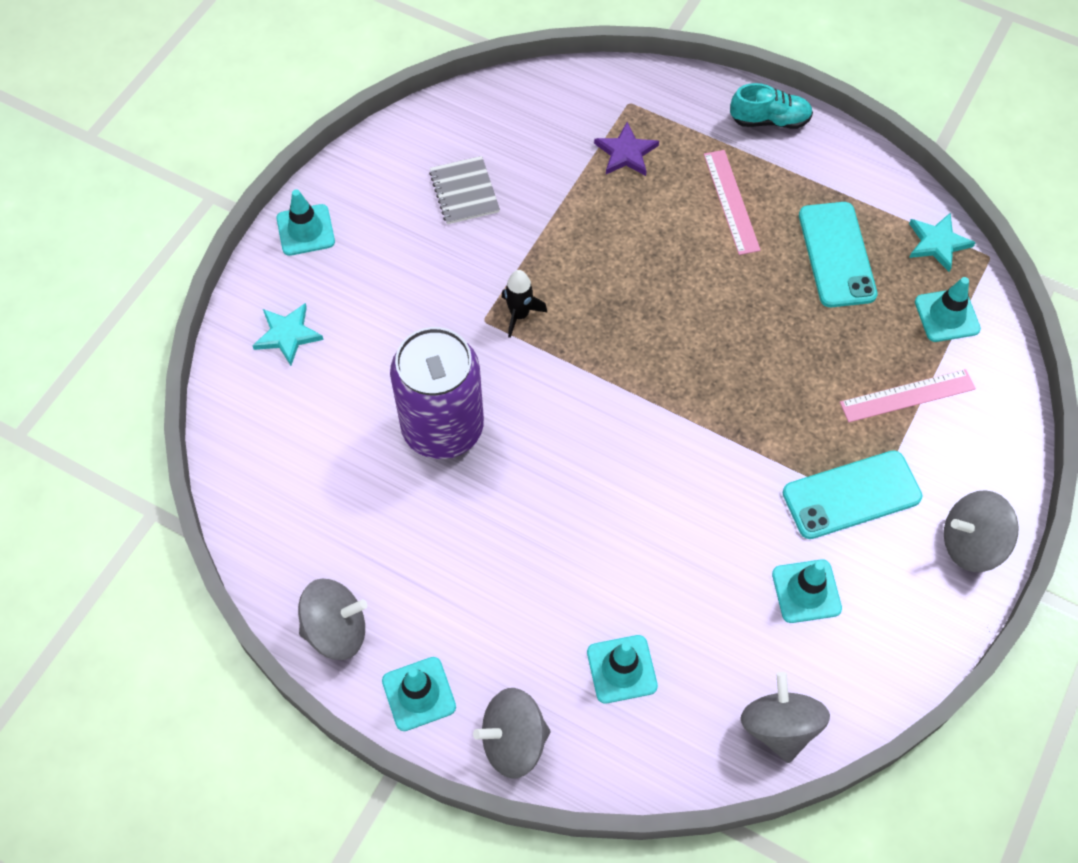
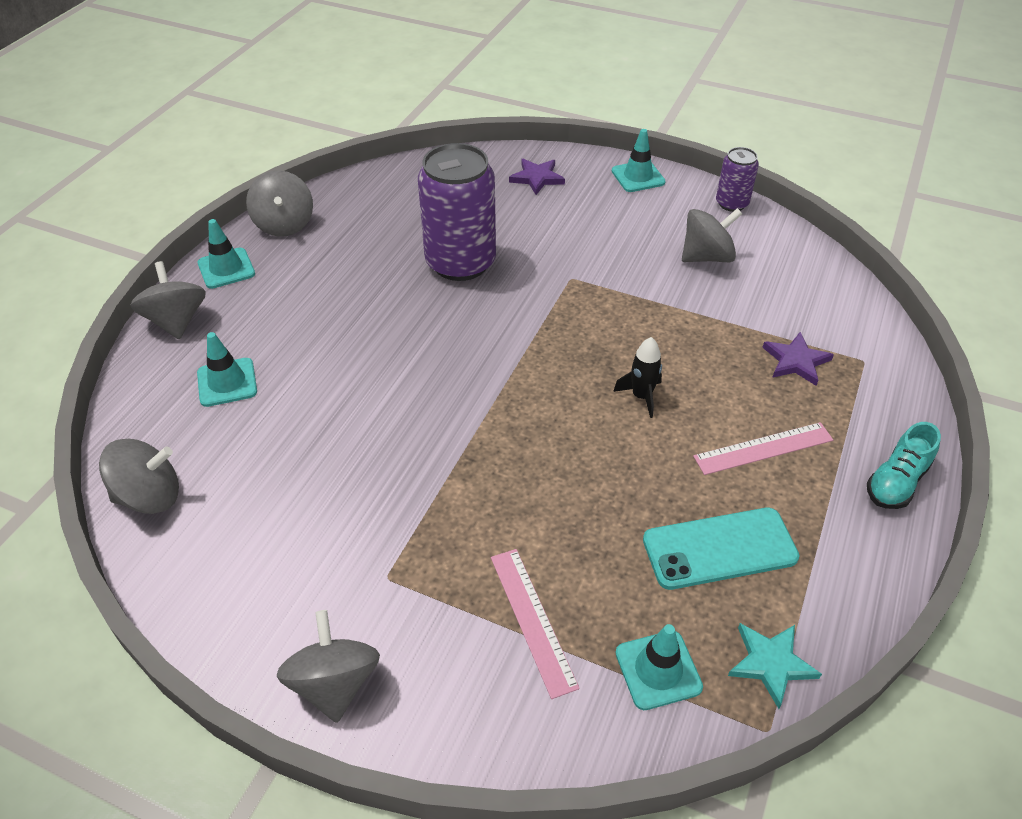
camera: 85 degrees right, 15 degrees down
(287, 335) = (537, 178): turquoise star -> purple star
(374, 151) = (731, 203): none -> purple can
(464, 192) = (706, 257): grey notebook -> grey spinning top
(519, 315) = (581, 299): black rocket -> black rocket (641, 396)
(769, 120) = (896, 482): turquoise shoe -> turquoise shoe turned 45 degrees clockwise
(806, 591) = (288, 518): turquoise traffic cone -> none
(851, 495) = (399, 560): turquoise phone -> none

